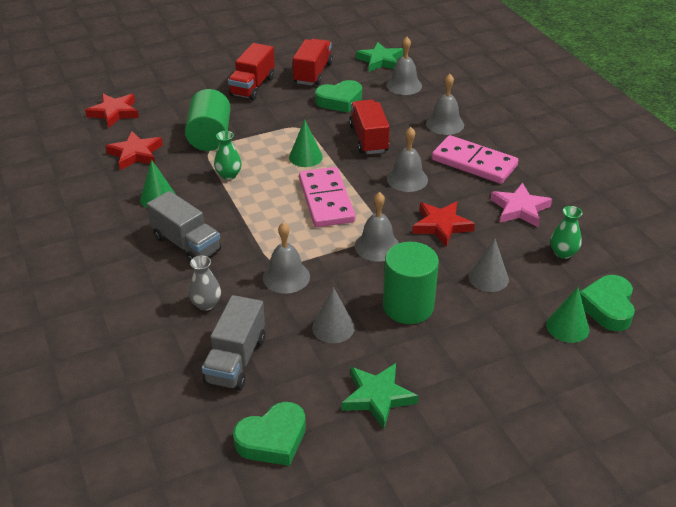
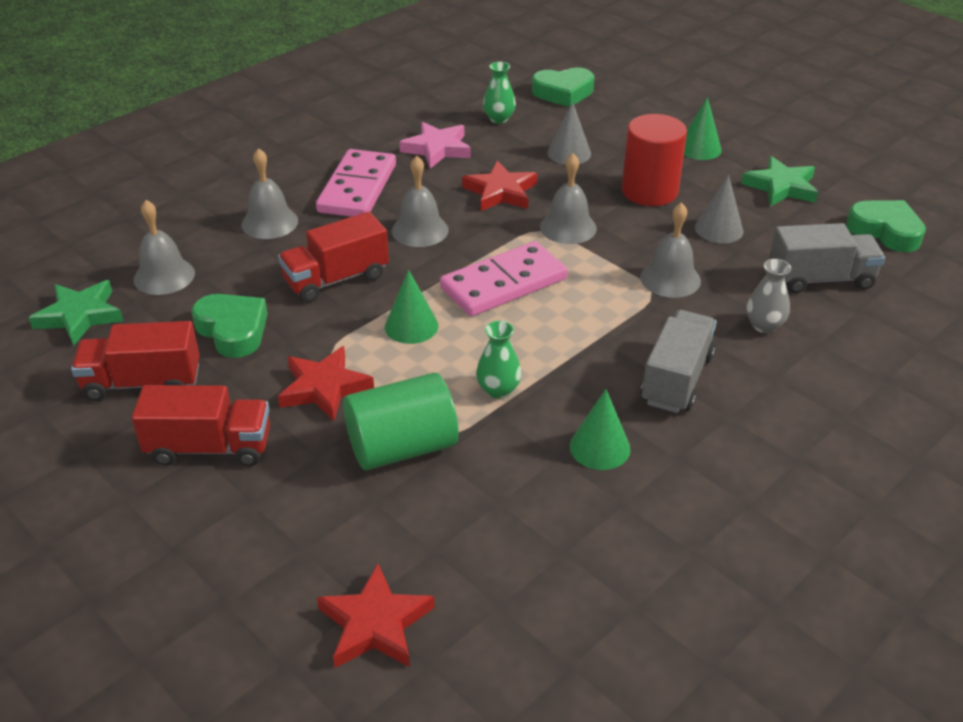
camera: 110 degrees left, 0 degrees up
(135, 154) = (499, 526): red star -> red star (324, 388)
(408, 306) = (649, 191): green cylinder -> red cylinder
(567, 327) = (606, 108): green cone -> green cone (699, 148)

